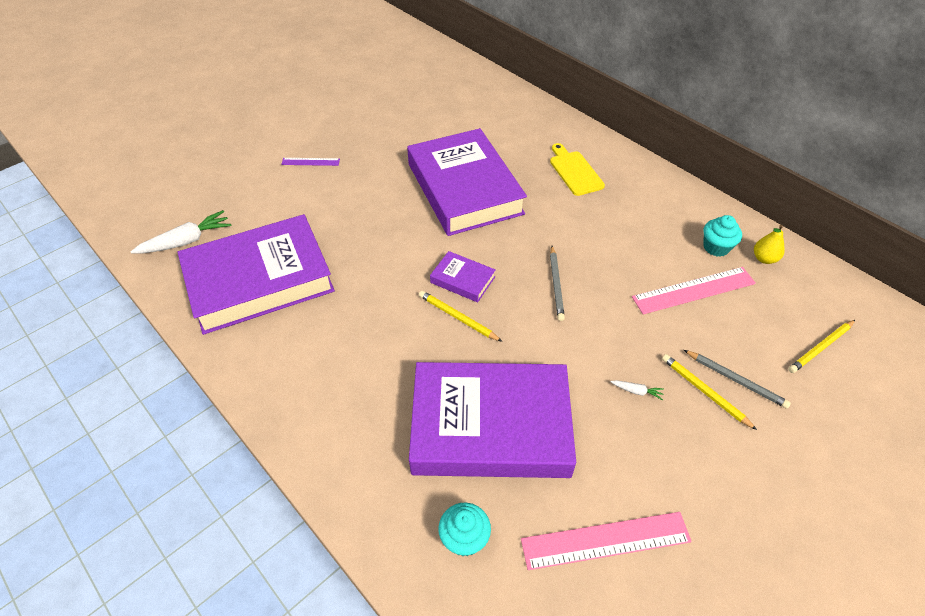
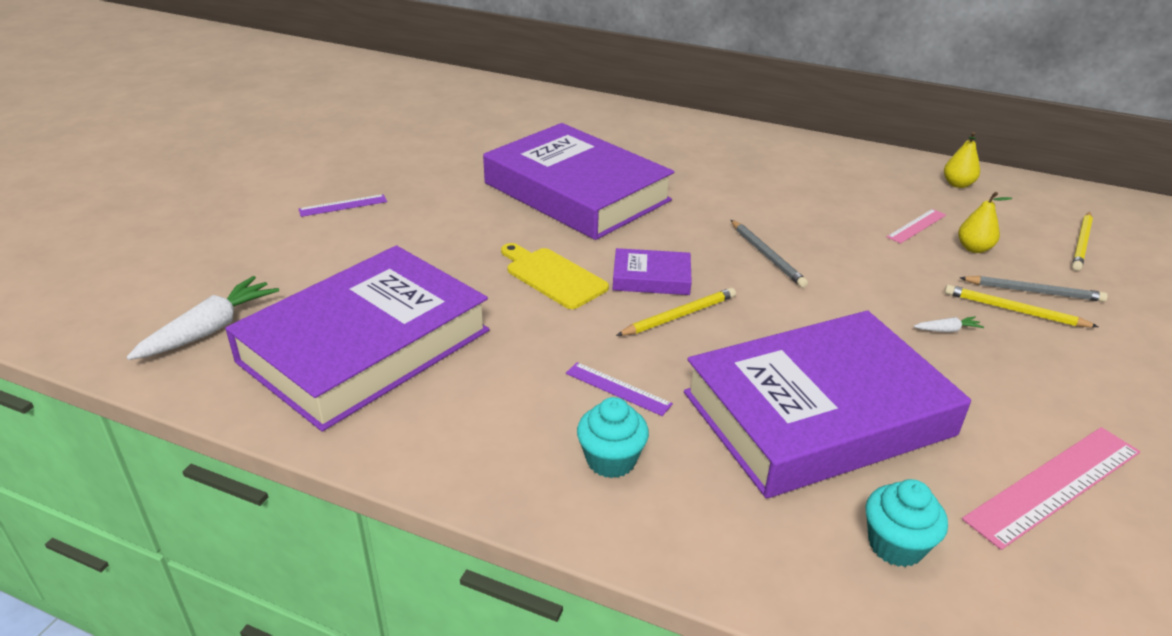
camera: 25 degrees left, 15 degrees down
(380, 362) = (618, 388): none -> purple ruler
(458, 317) = (679, 316): yellow pencil -> yellow pencil turned 135 degrees clockwise
(574, 171) = (693, 152): yellow cutting board -> yellow cutting board (552, 276)
(693, 290) = (916, 226): pink ruler -> pink ruler, size x0.54
(716, 247) = (903, 185): turquoise cupcake -> turquoise cupcake (611, 460)
(722, 325) = (974, 248): none -> yellow pear

